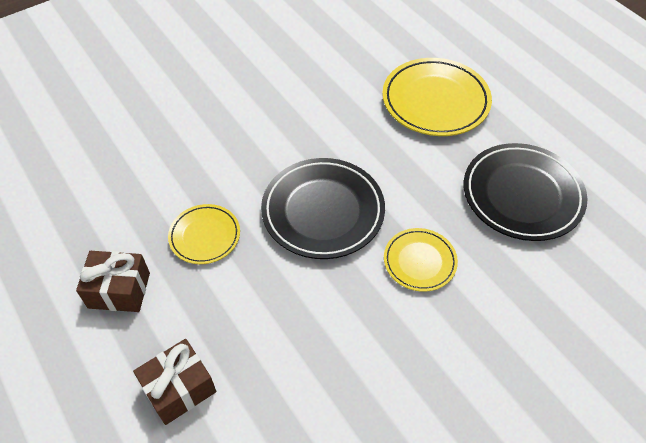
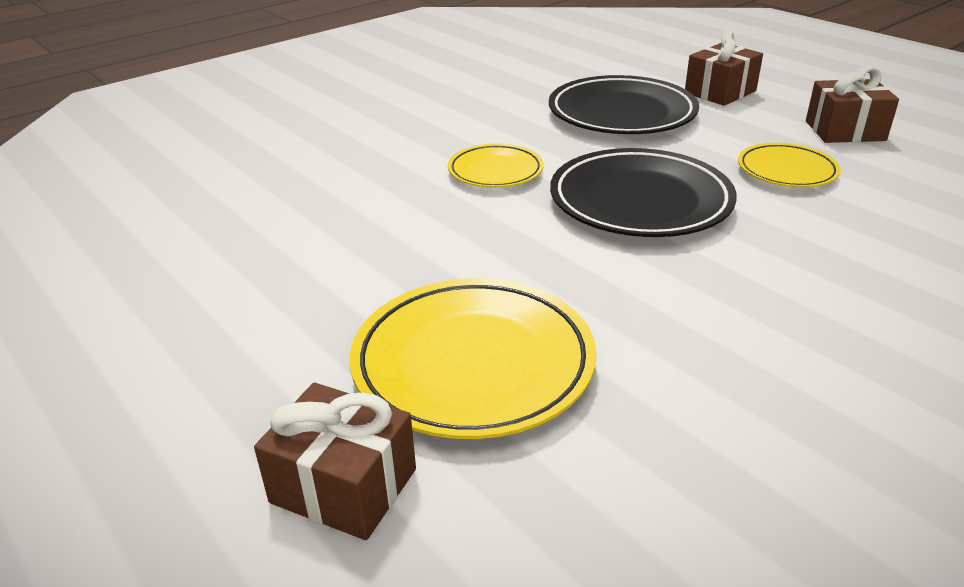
camera: 175 degrees right, 20 degrees down
(481, 58) = (343, 486): none -> brown gift
(522, 195) = (336, 238): black plate -> black plate (621, 114)

